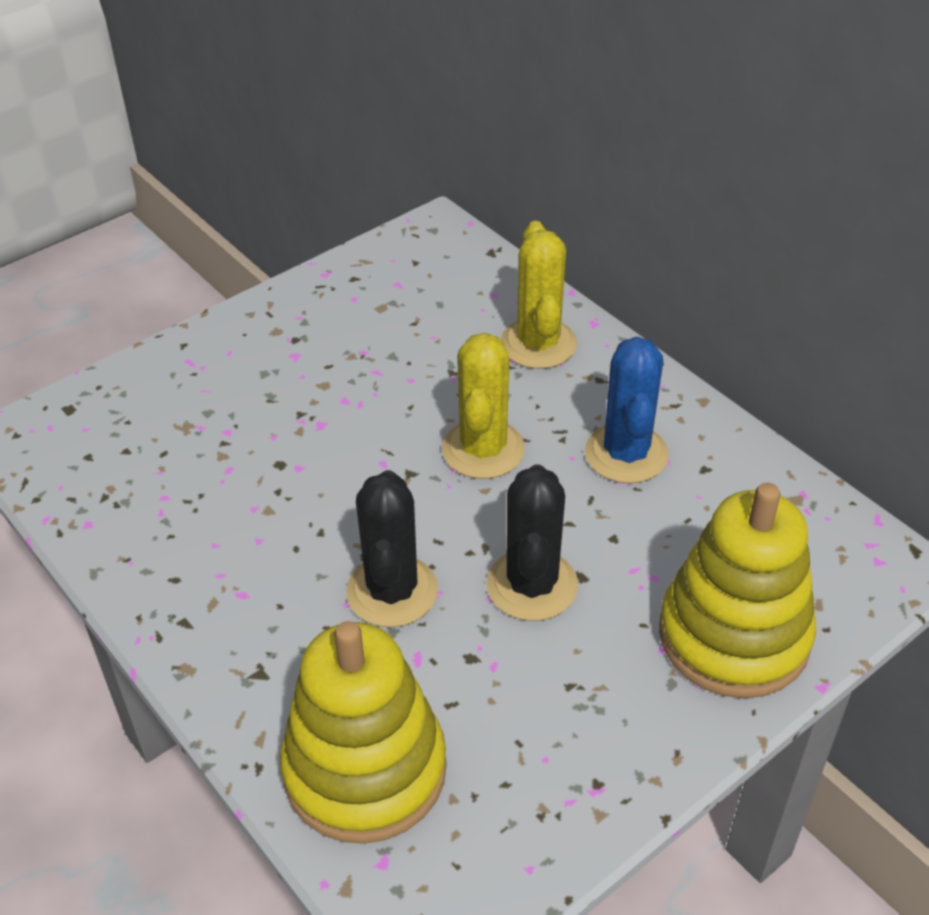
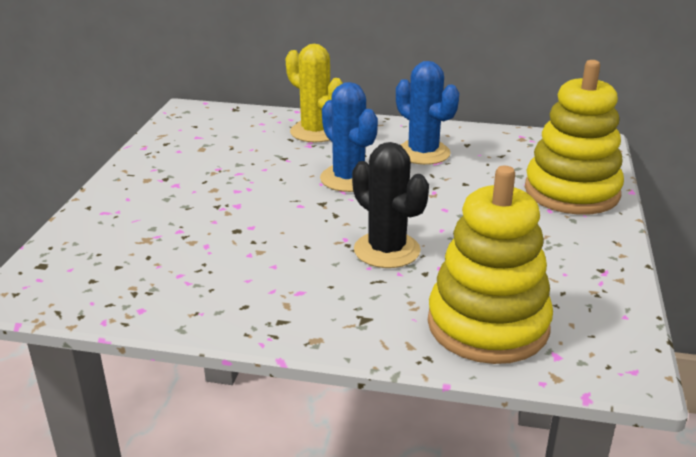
camera: 40 degrees left, 15 degrees down
(483, 449) = (348, 179): yellow cactus -> blue cactus
(532, 585) = (455, 216): black cactus -> none

